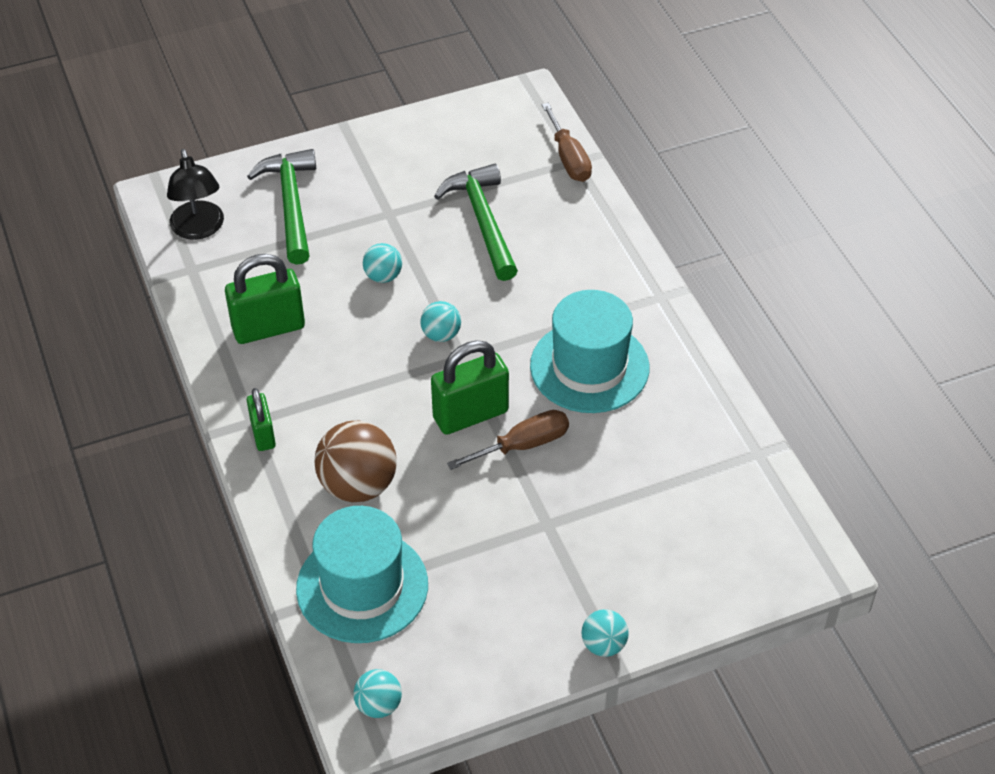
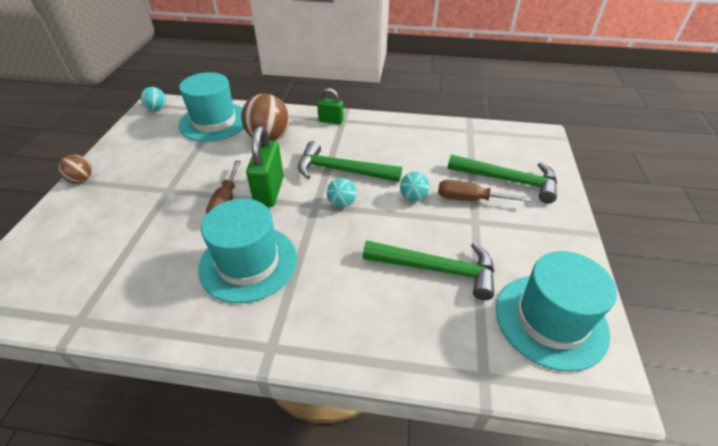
camera: 120 degrees right, 5 degrees down
(199, 229) = (503, 141): black lamp -> none
(268, 328) = (403, 142): green padlock -> none
(378, 364) = (341, 170): none -> green hammer
(486, 135) = (550, 320): none -> turquoise hat
(568, 158) = (490, 372): brown screwdriver -> brown screwdriver (469, 199)
(603, 645) = (81, 179): turquoise ball -> brown ball

